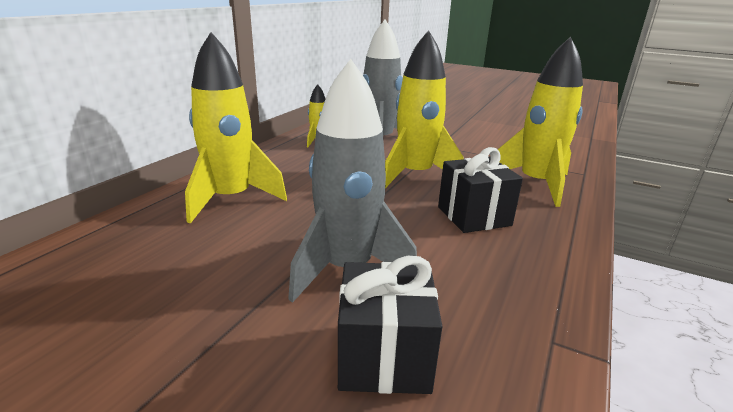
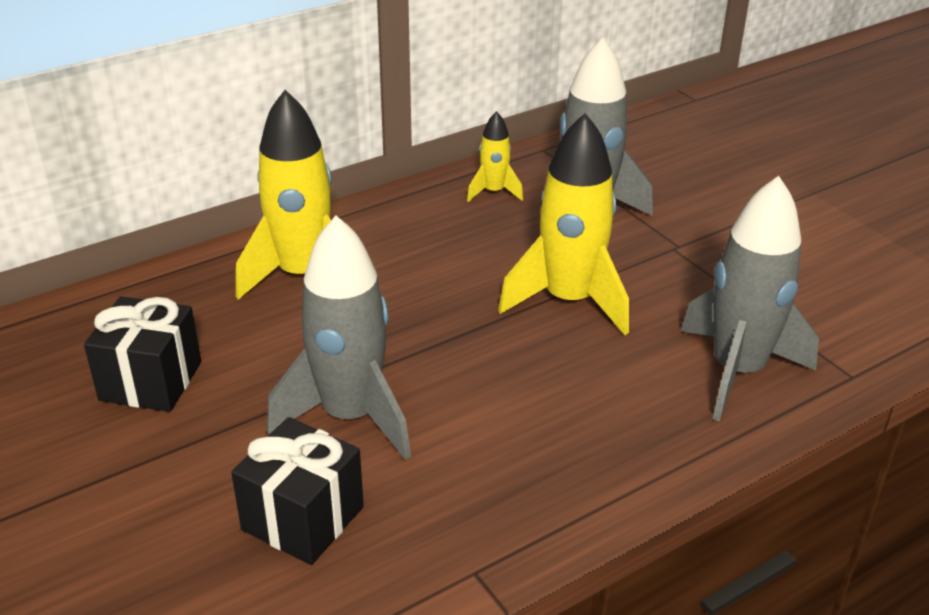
camera: 30 degrees right, 10 degrees up
(474, 216) = (573, 396): black gift -> black gift (151, 381)
(536, 184) = (737, 371): yellow rocket -> grey rocket

